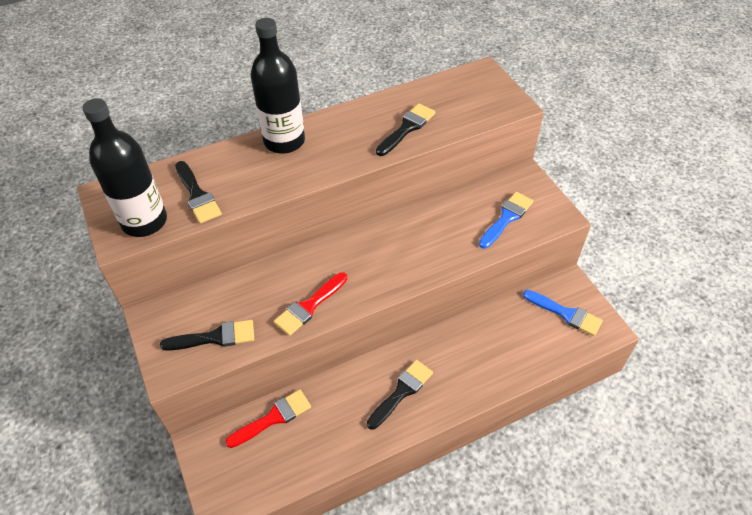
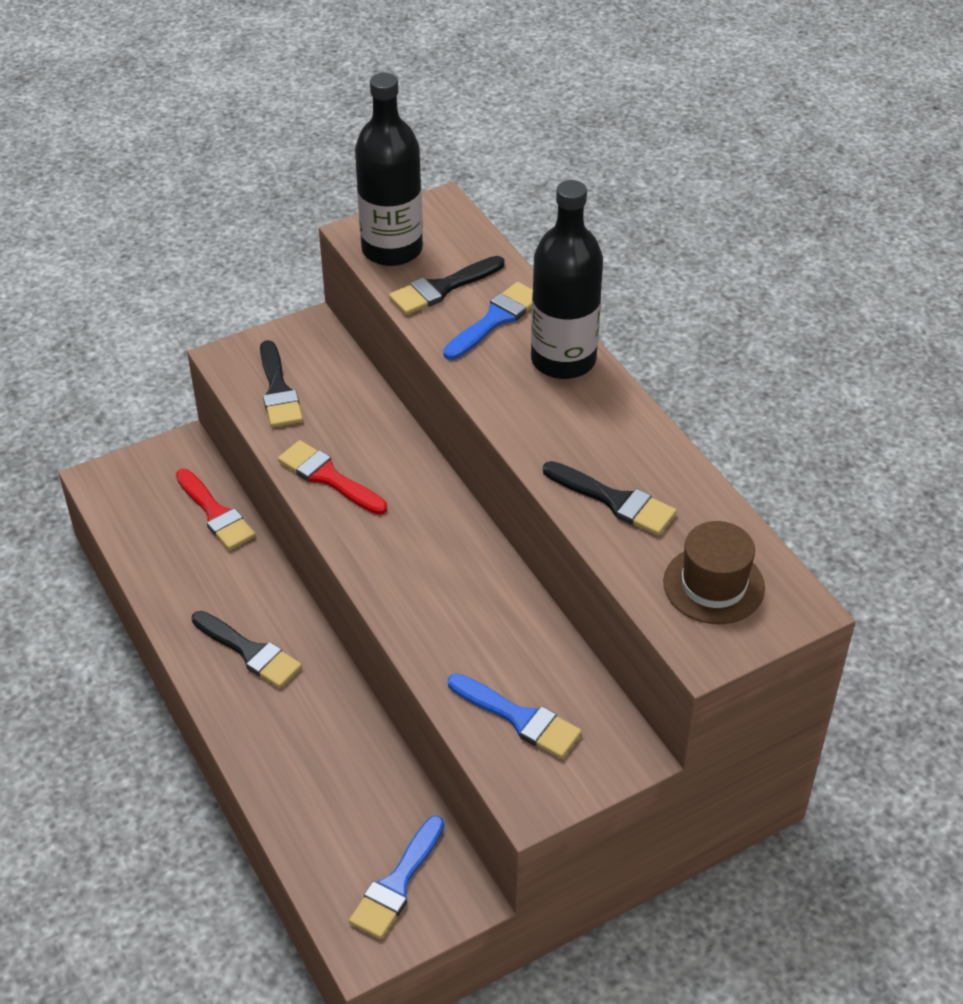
camera: 85 degrees right, 5 degrees down
(238, 170) = (495, 319): none -> blue brush
(469, 97) = (713, 585): none -> brown hat

